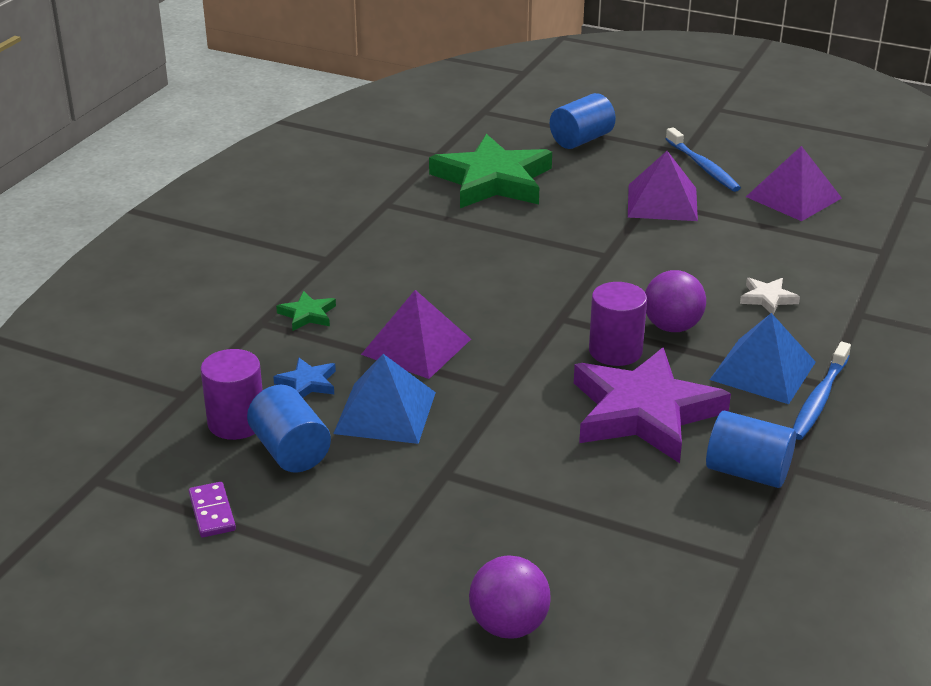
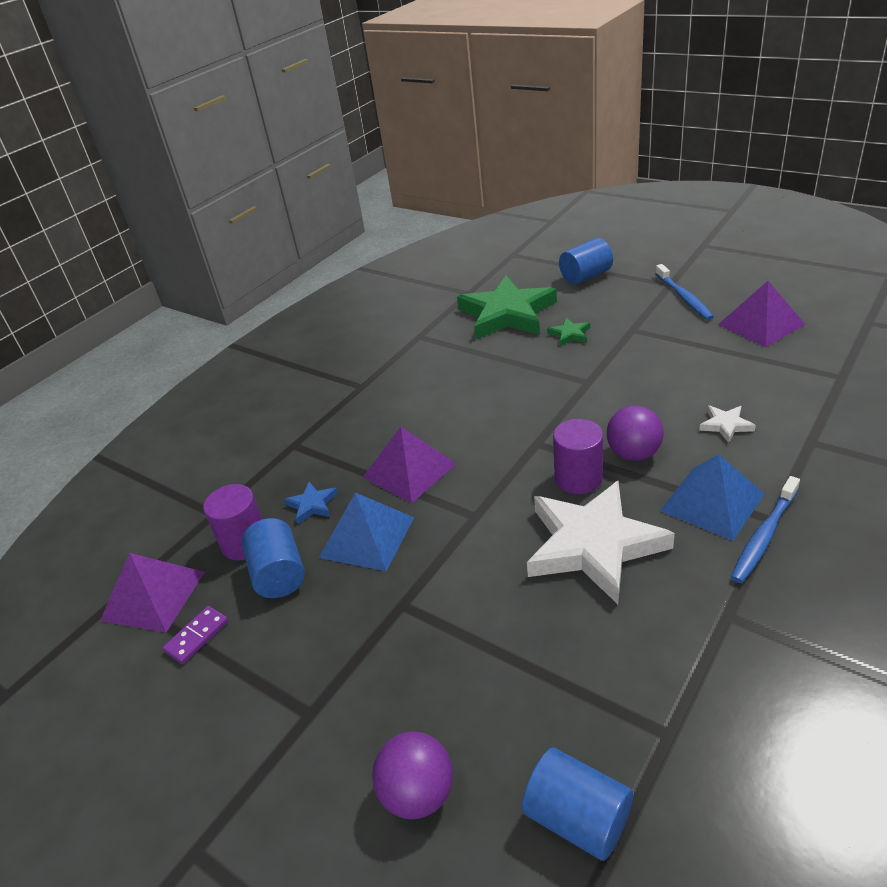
camera: 15 degrees right, 5 degrees up
(212, 512) = (197, 636): purple domino -> purple domino turned 45 degrees clockwise
(307, 314) = (331, 438): green star -> green star (569, 334)
(644, 412) = (593, 545): purple star -> white star
(662, 202) = (644, 331): purple pyramid -> purple pyramid (153, 596)
(747, 472) = (683, 618): blue cylinder -> blue cylinder (578, 818)

